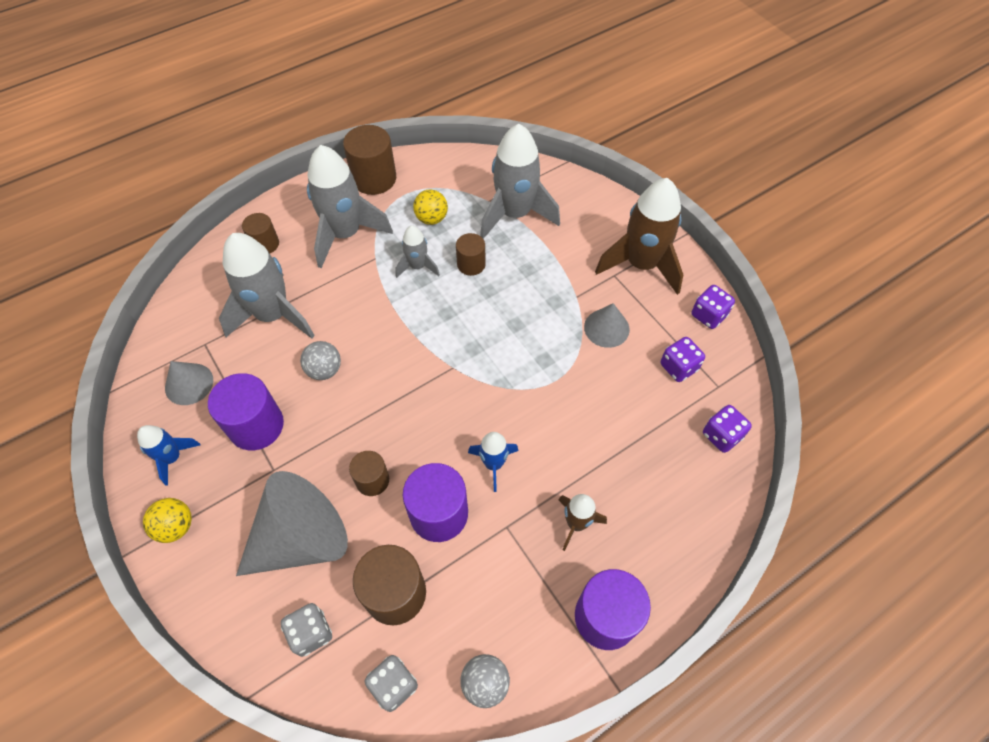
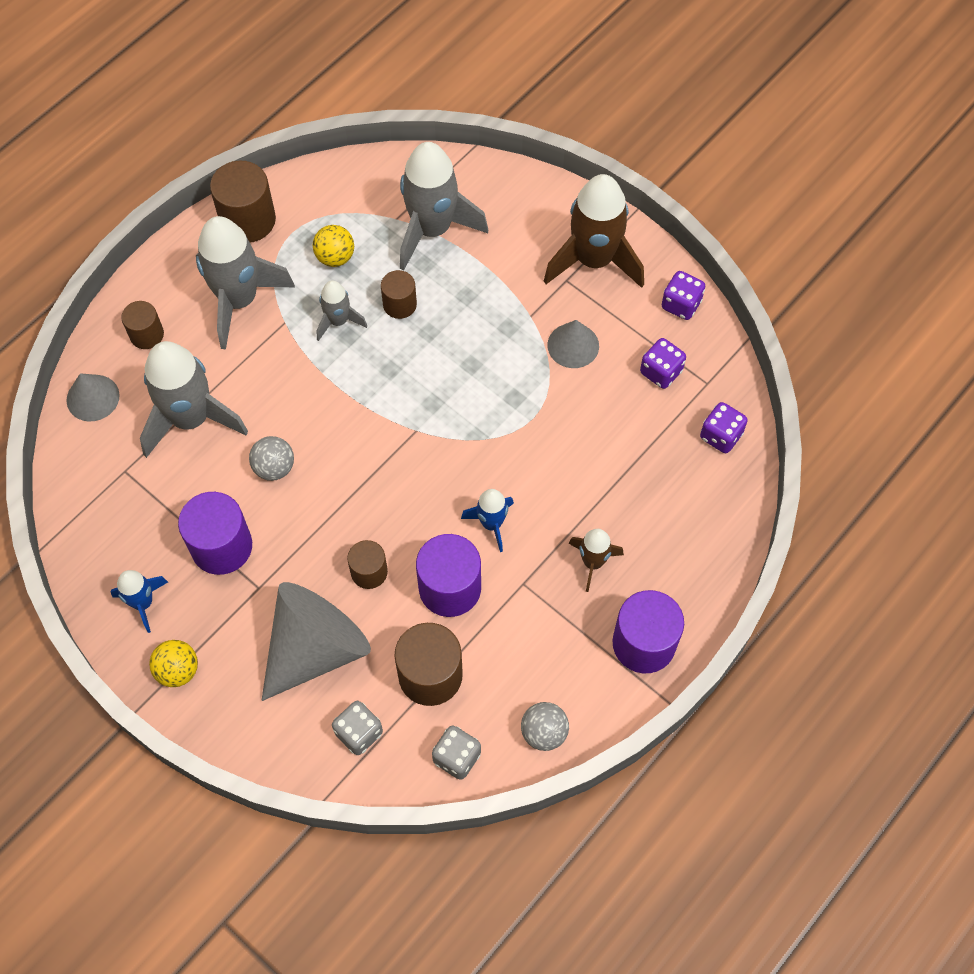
camera: 15 degrees left, 5 degrees up
(189, 384) = (126, 519): grey cone -> grey cone (93, 397)

